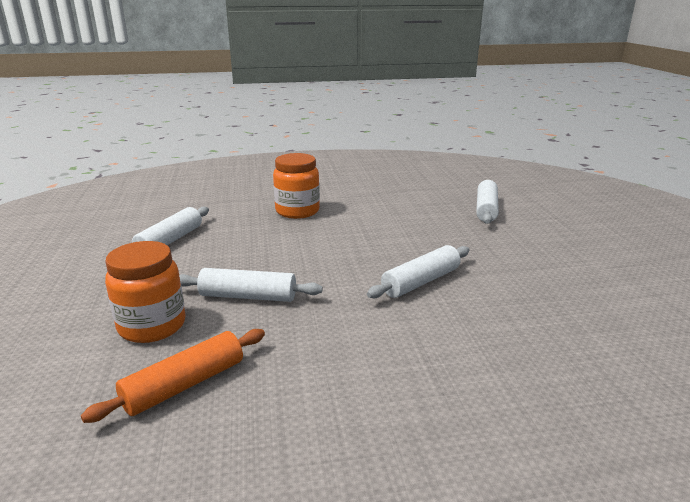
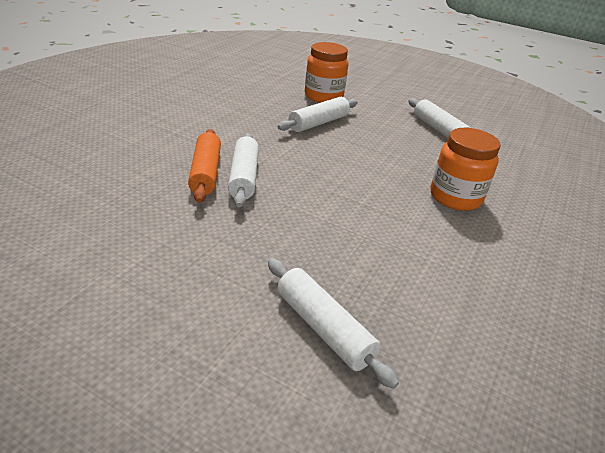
camera: 125 degrees right, 10 degrees up
(184, 385) = (262, 88): orange rolling pin -> orange rolling pin (206, 173)

